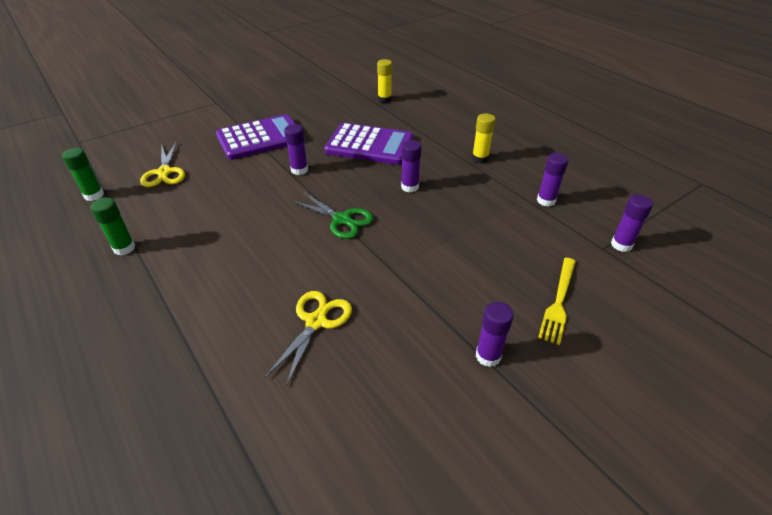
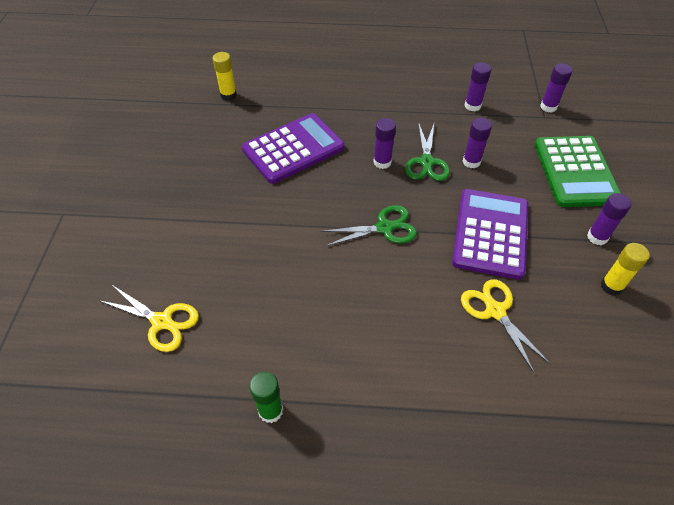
camera: 50 degrees left, 10 degrees up
(94, 195) = (136, 406): green glue stick -> none
(260, 138) = (188, 214): purple calculator -> purple calculator (490, 233)
(299, 170) = (280, 215): purple glue stick -> purple glue stick (471, 162)
(440, 208) = (426, 162): none -> green scissors
(480, 158) = (387, 101): yellow glue stick -> yellow glue stick (611, 286)
(558, 301) = (575, 172): yellow fork -> green calculator

